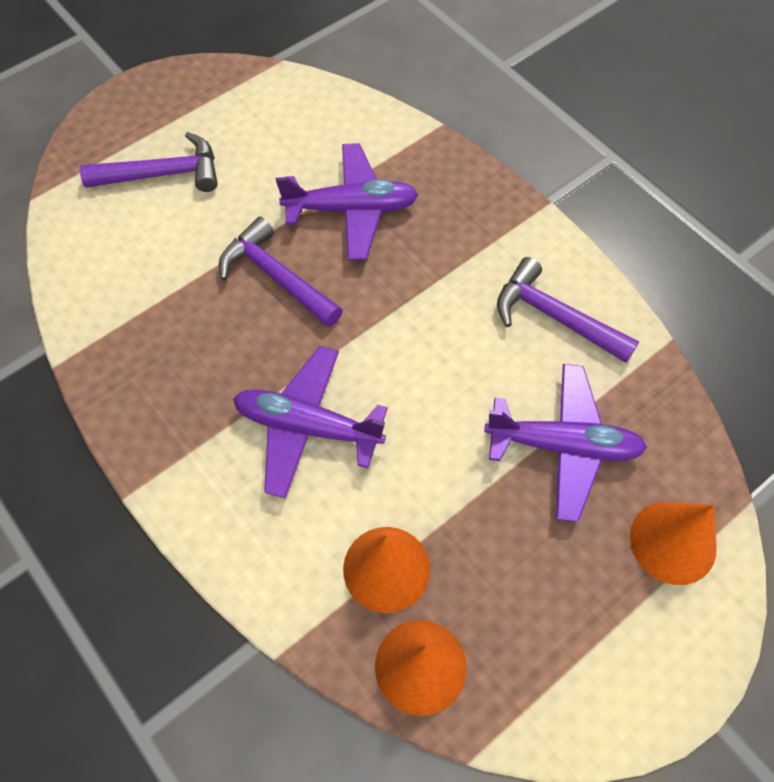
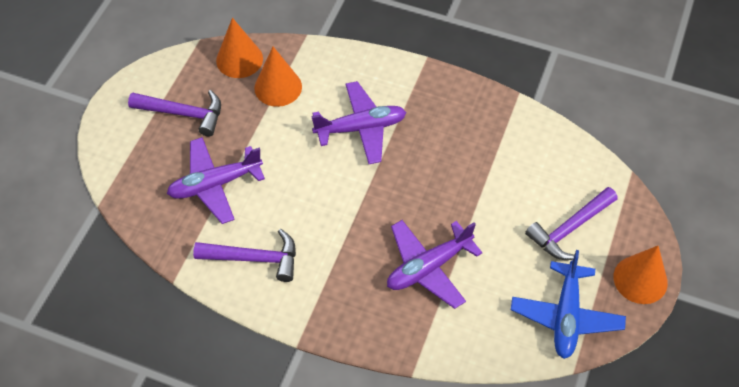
camera: 150 degrees right, 5 degrees down
(248, 101) = (566, 316): none -> blue plane
(276, 277) = (441, 198): purple hammer -> purple hammer (183, 113)
(673, 542) = (136, 164): orange cone -> orange cone (640, 279)

